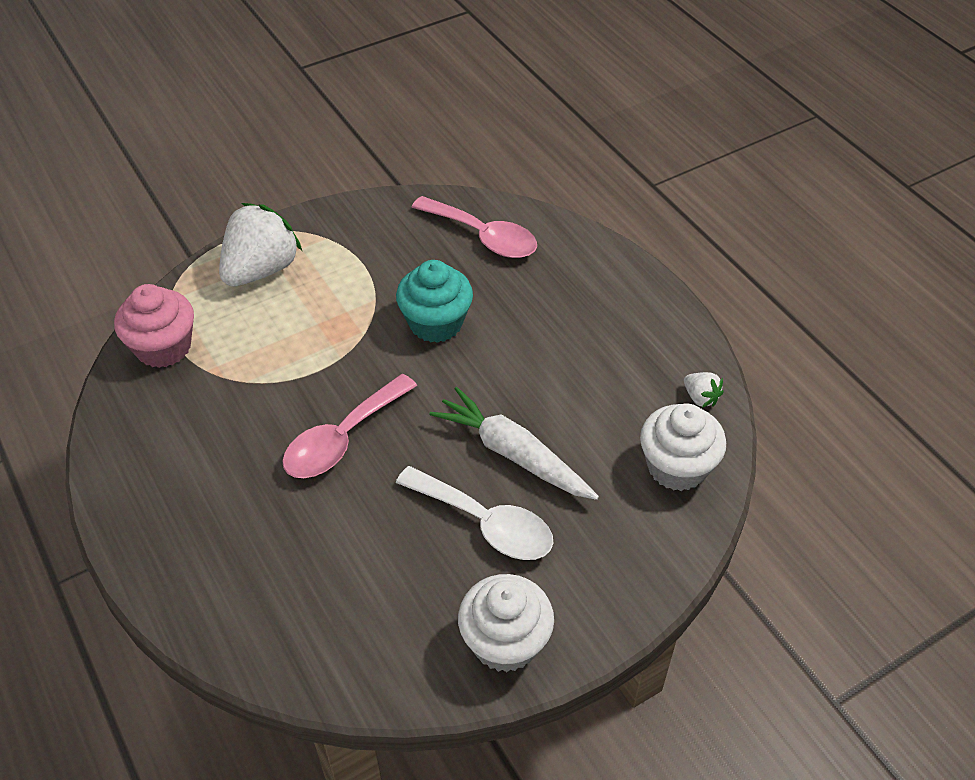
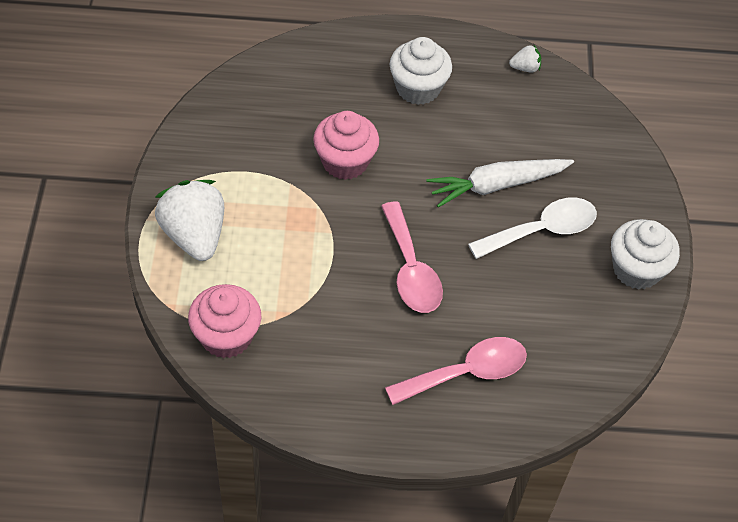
camera: 60 degrees left, 5 degrees up
(436, 323) = (345, 162): turquoise cupcake -> pink cupcake
(483, 237) = (282, 89): pink spoon -> pink spoon (467, 373)
(677, 467) = (569, 112): white cupcake -> white cupcake (418, 88)

